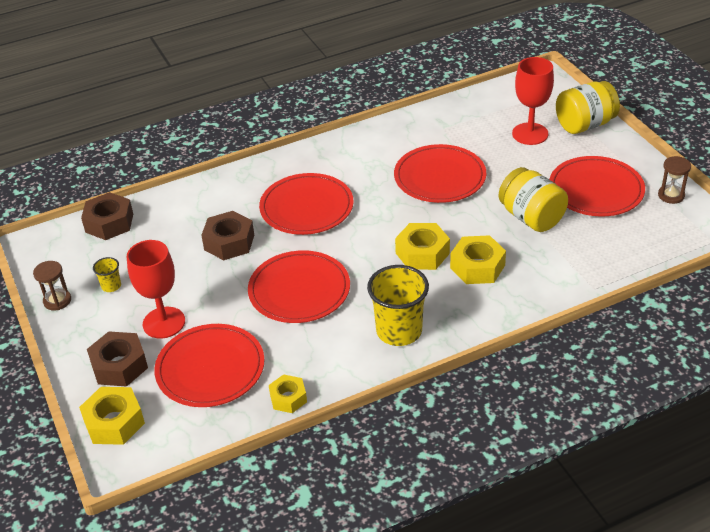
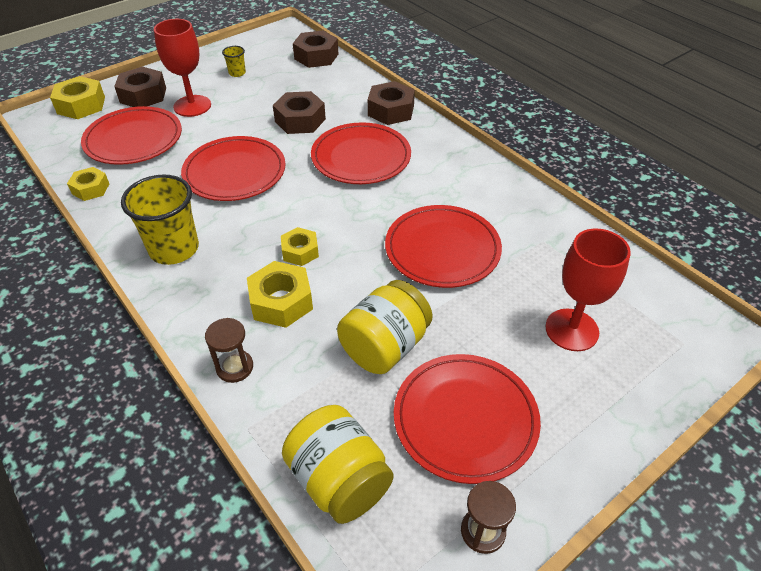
camera: 75 degrees right, 5 degrees up
(57, 301) = (219, 54): brown hourglass -> brown hourglass (234, 367)
(240, 182) = (391, 110): none -> brown nut
(422, 253) = (300, 251): yellow nut -> yellow nut, size x0.64
(584, 124) = (626, 396): yellow jar -> yellow jar (339, 480)

